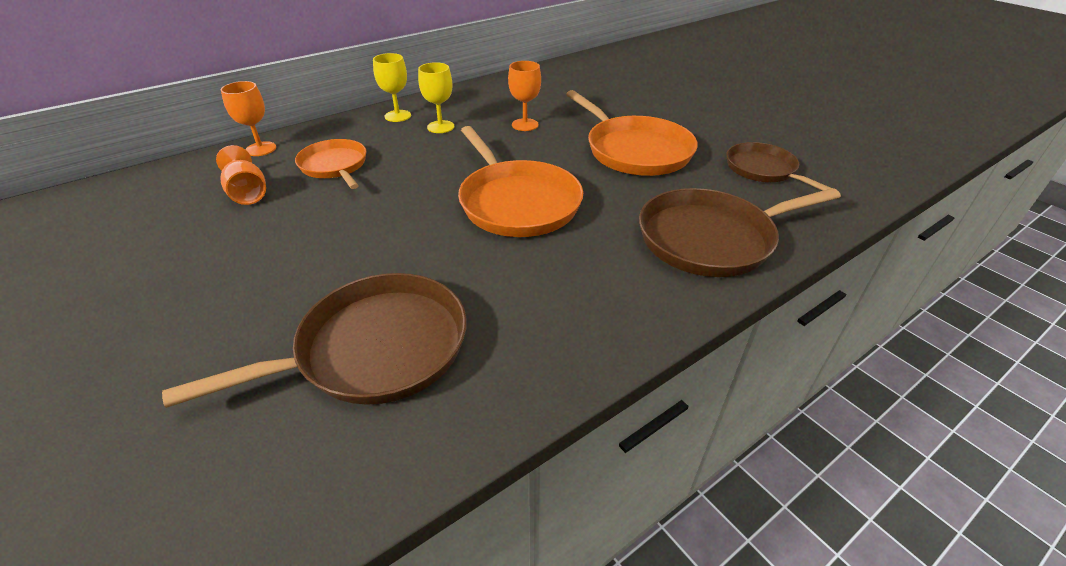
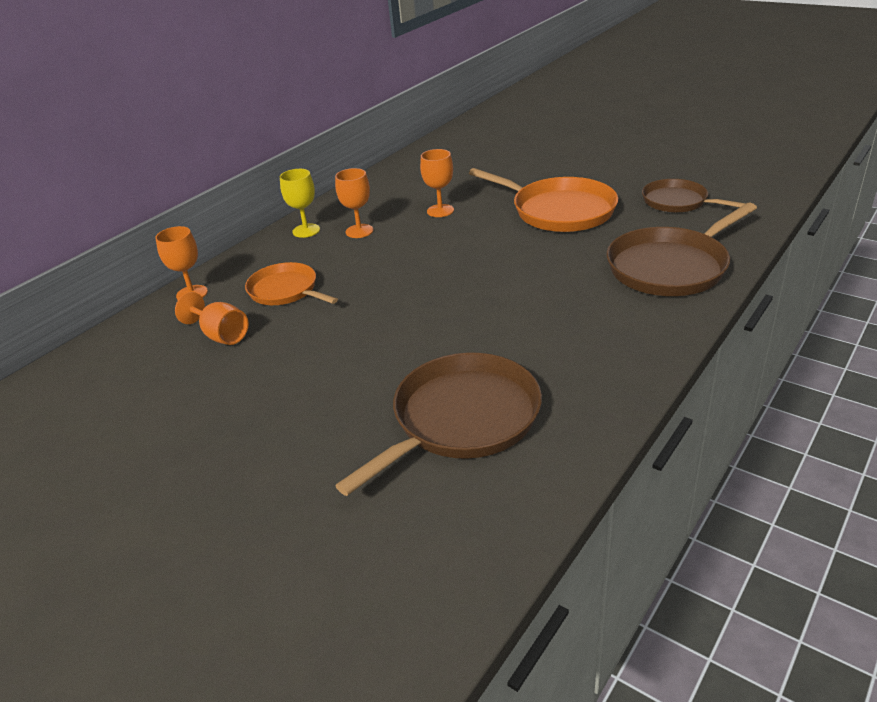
camera: 15 degrees left, 5 degrees down
(440, 127) = (359, 231): yellow goblet -> orange goblet
(517, 202) = (487, 279): orange pan -> none

